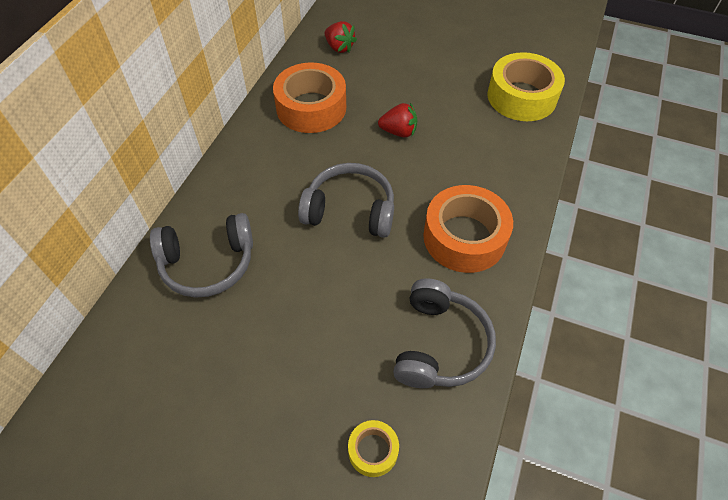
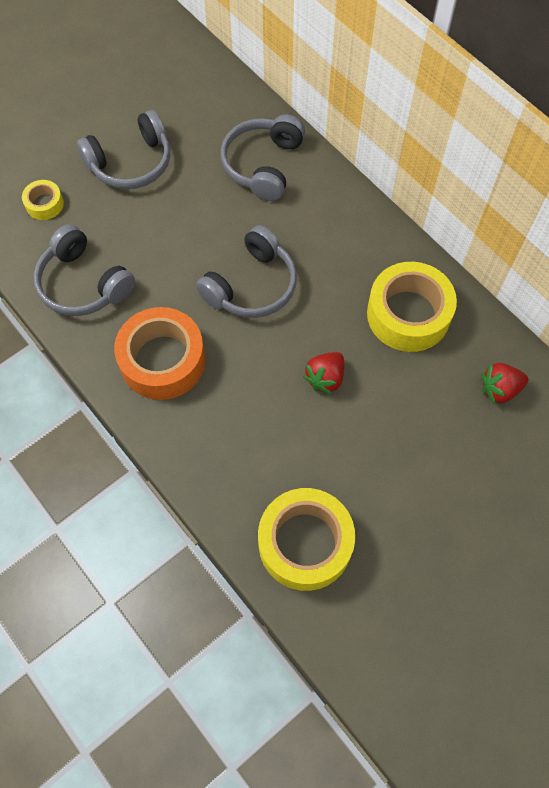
camera: 120 degrees right, 10 degrees up
(266, 390) = (131, 163): none -> grey headphones
(311, 107) = (408, 314): orange tape -> yellow tape

